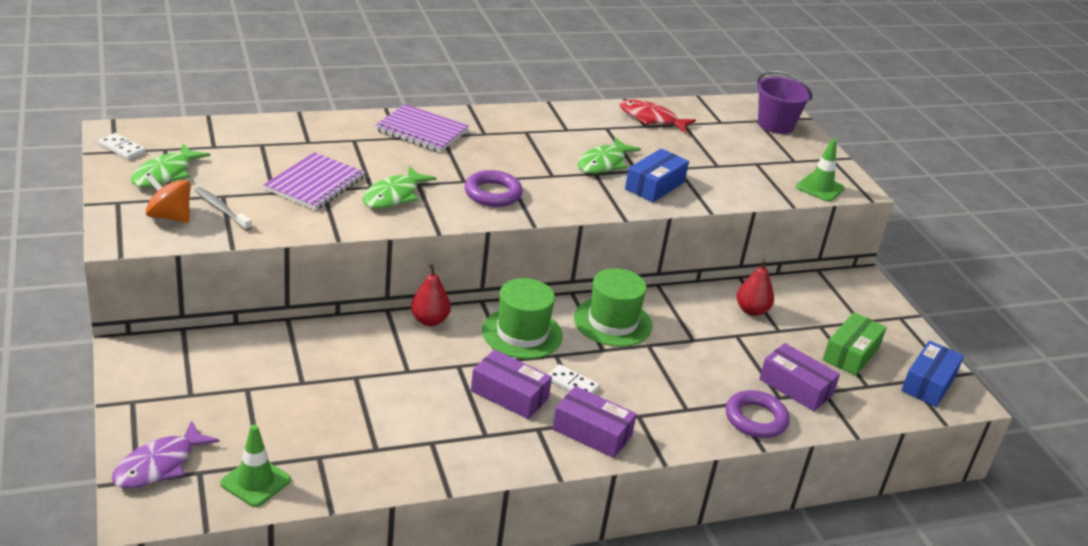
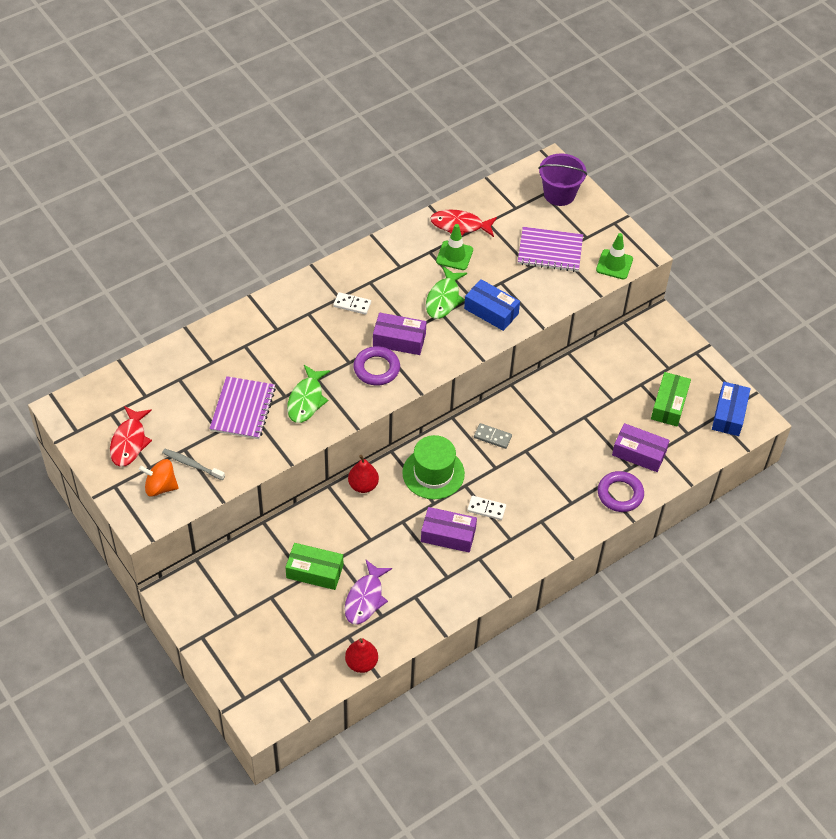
camera: 15 degrees left, 20 degrees up
(122, 148) = (79, 426): white domino -> white domino (352, 304)
(159, 465) = (251, 681): purple fish -> purple fish (365, 598)
(166, 174) = (129, 442): green fish -> red fish
(255, 482) = (319, 671): green traffic cone -> green traffic cone (454, 255)
(318, 380) = (314, 571): none -> green box
(421, 131) = (290, 313): purple notebook -> purple notebook (550, 251)
(592, 432) = (515, 548): purple box -> purple box (399, 340)
(612, 322) = (492, 437): green hat -> grey domino
(655, 185) = (491, 311): blue box -> blue box turned 75 degrees counterclockwise
(751, 310) = (587, 386): red pear -> red pear (361, 663)

